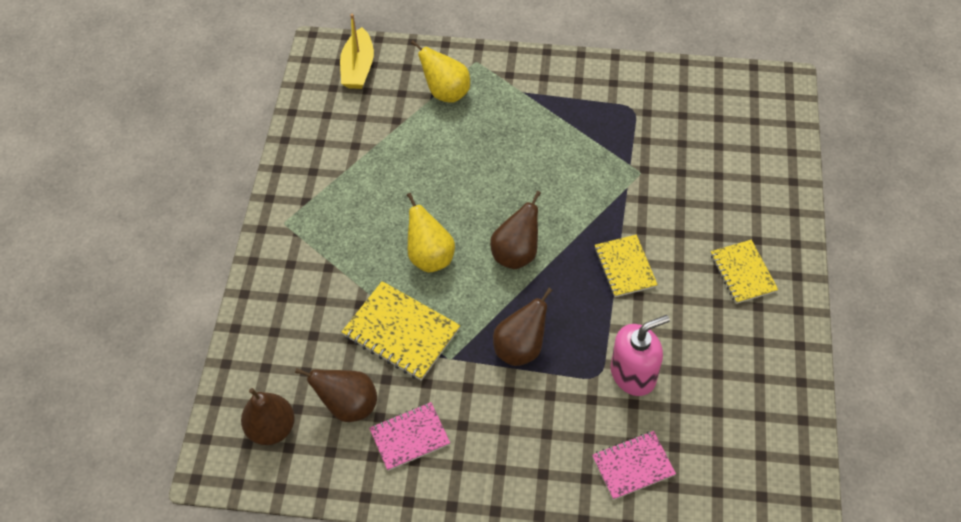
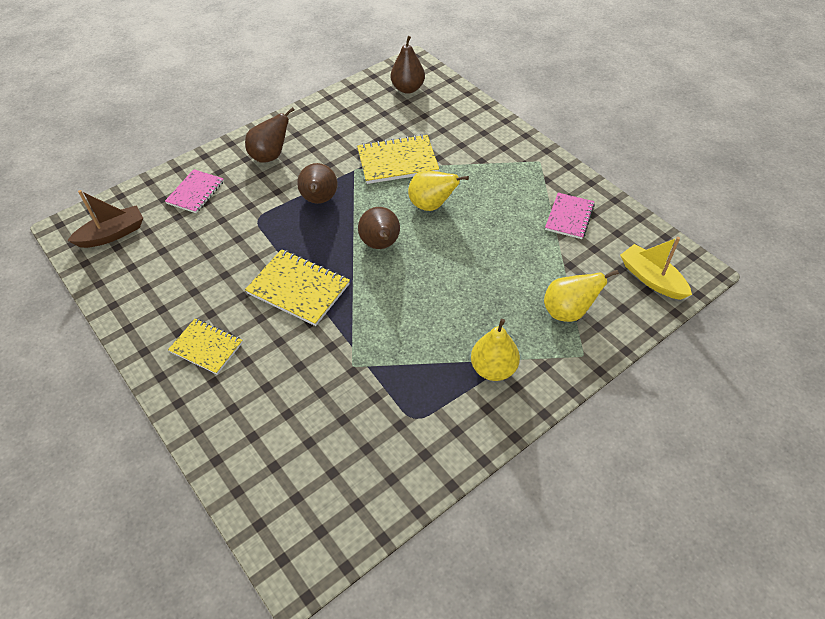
camera: 135 degrees right, 5 degrees down
(348, 405) = (383, 118): brown pear -> brown pear (270, 156)
(410, 437) = (334, 127): pink notebook -> pink notebook (569, 217)
(545, 97) = (493, 369): none -> yellow pear
(625, 267) = (298, 289): yellow notebook -> yellow notebook, size x1.51
(633, 374) = (235, 233): pink soap dispenser -> none
(756, 477) = (112, 234): none -> brown boat

